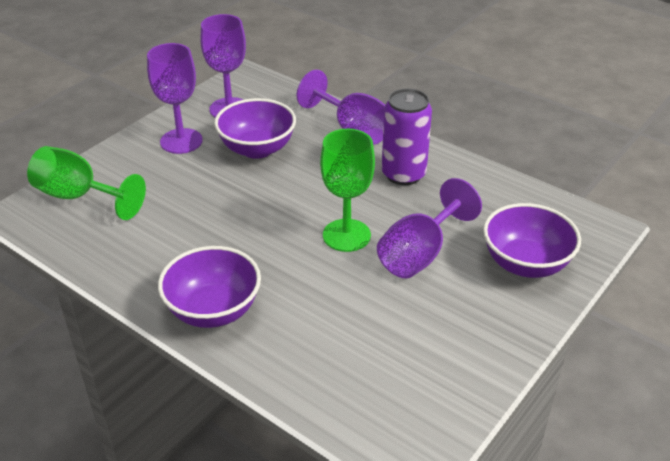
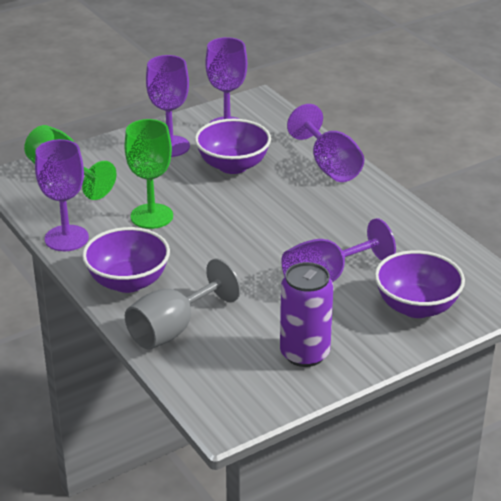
camera: 20 degrees right, 5 degrees down
(117, 273) = (66, 238): none -> purple goblet
(293, 358) = (172, 329): none -> grey goblet
(346, 235) = (270, 251): green goblet -> green goblet (151, 216)
(403, 174) = (353, 213): purple can -> purple can (304, 354)

